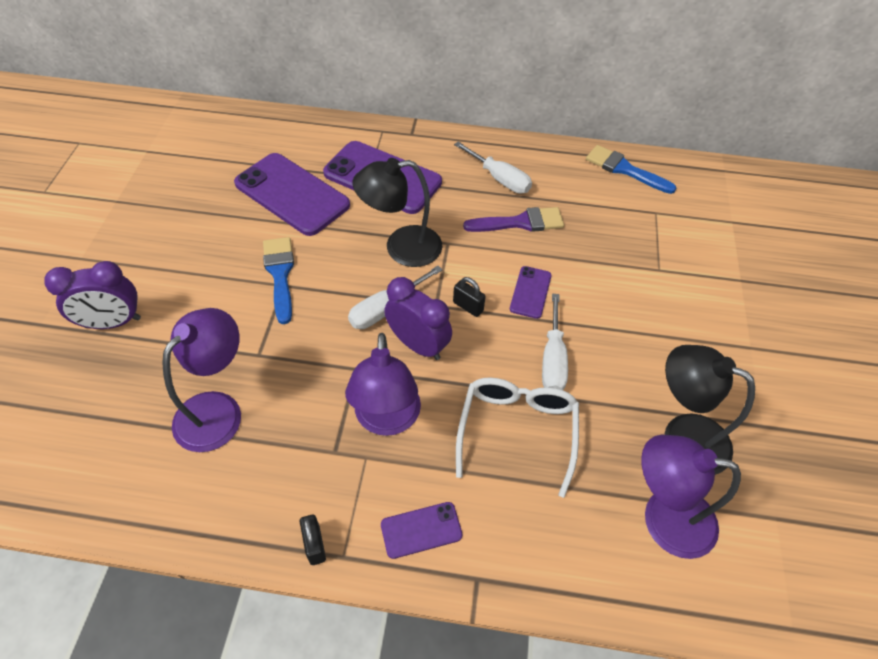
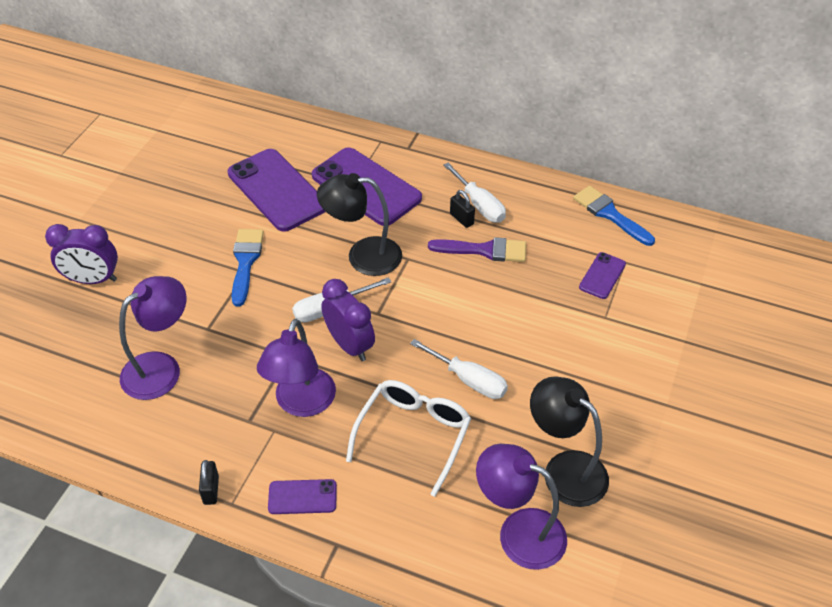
camera: 15 degrees right, 5 degrees down
(468, 306) = (407, 319): black padlock -> black padlock (461, 219)
(530, 292) = (470, 317): purple phone -> purple phone (602, 276)
(552, 359) = (469, 380): white screwdriver -> white screwdriver turned 75 degrees counterclockwise

